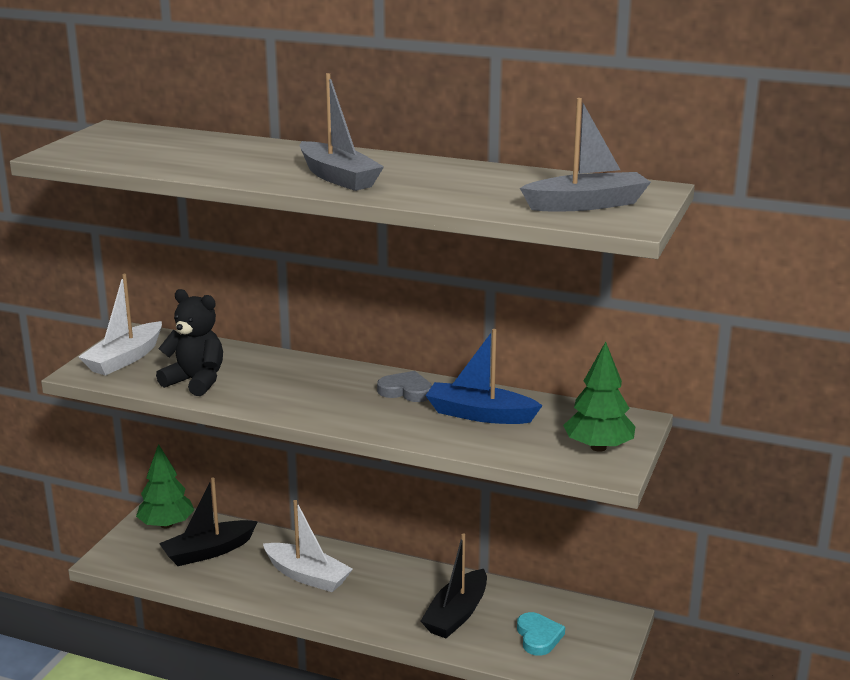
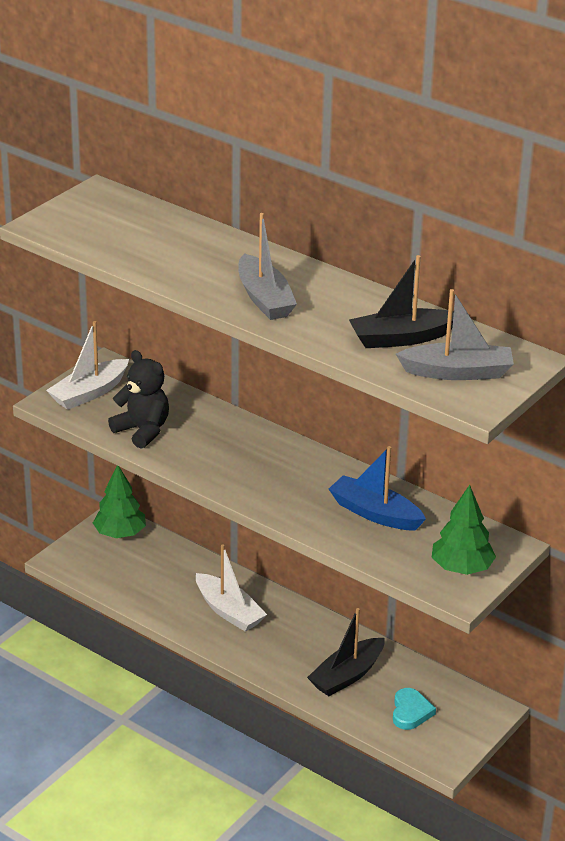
camera: 15 degrees right, 10 degrees up
(208, 551) = (149, 569): black boat -> black boat (401, 338)
(406, 391) = (322, 475): grey heart -> none

